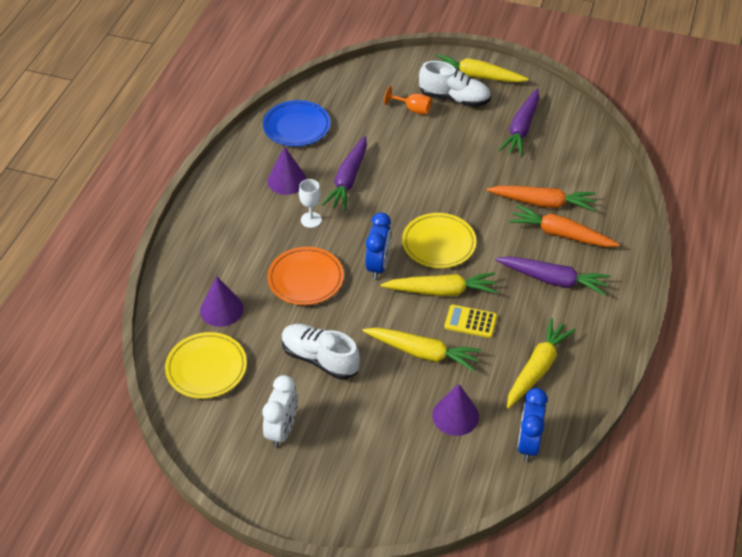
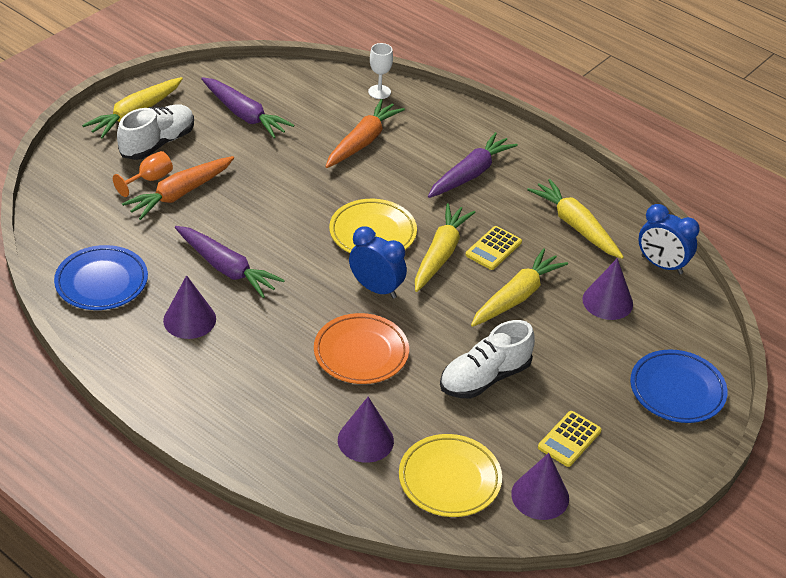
camera: 70 degrees left, 5 degrees down
(215, 427) = (540, 496): none -> purple cone
(282, 430) = (569, 439): white clock -> yellow calculator
(311, 220) = (270, 319): white goblet -> white goblet (379, 92)
(376, 492) = (677, 390): none -> blue plate
(560, 234) = (413, 146): orange carrot -> orange carrot (180, 194)

